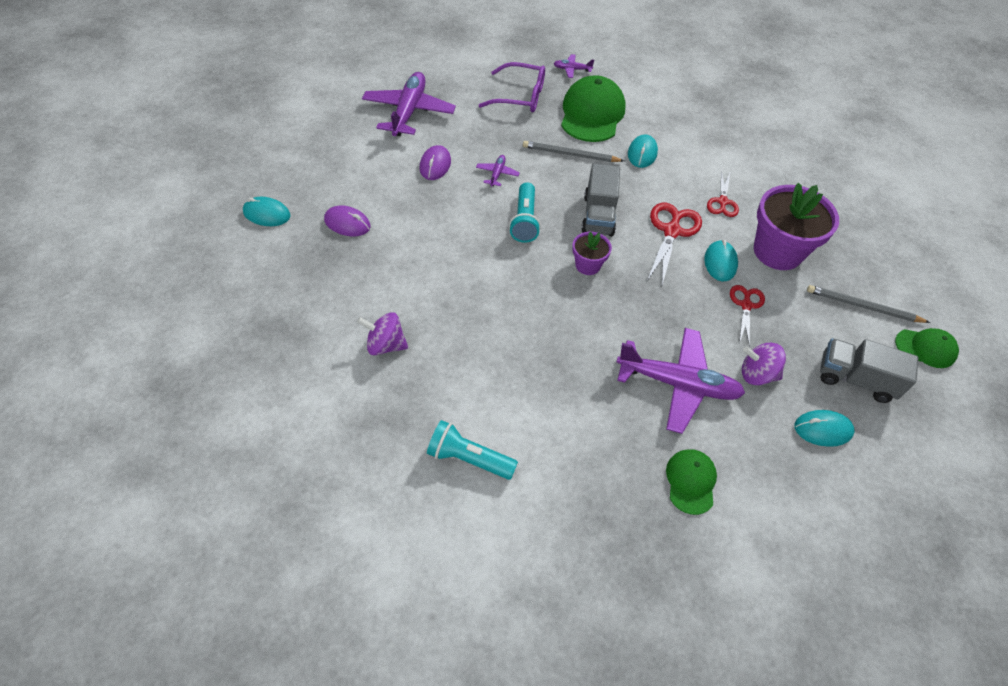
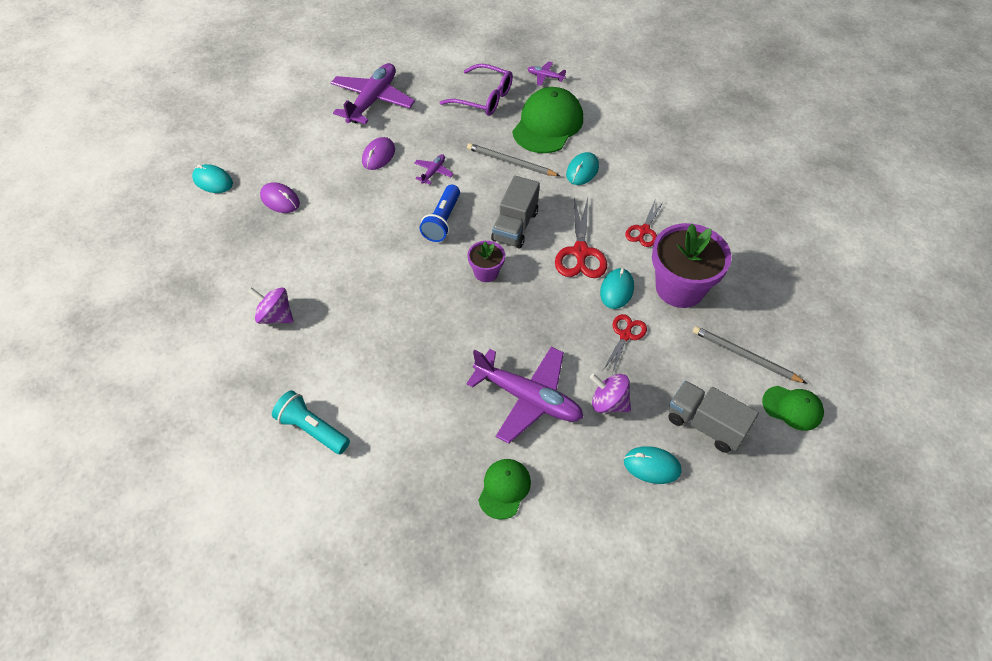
camera: 15 degrees right, 0 degrees up
(524, 221) = (442, 221): turquoise flashlight -> blue flashlight
(671, 231) = (580, 252): red scissors -> red scissors turned 150 degrees clockwise

